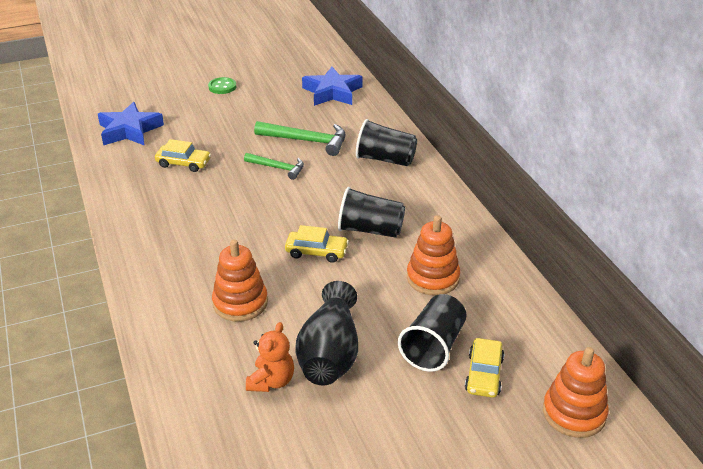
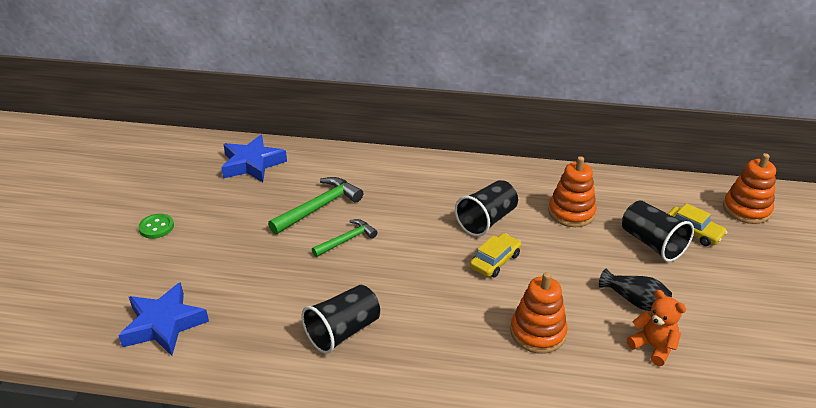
camera: 60 degrees left, 0 degrees up
(183, 163) = (276, 301): yellow car -> none
(330, 354) = (635, 301): black vase -> black vase, size x0.60
(385, 159) = (392, 175): black cup -> black cup (343, 331)

